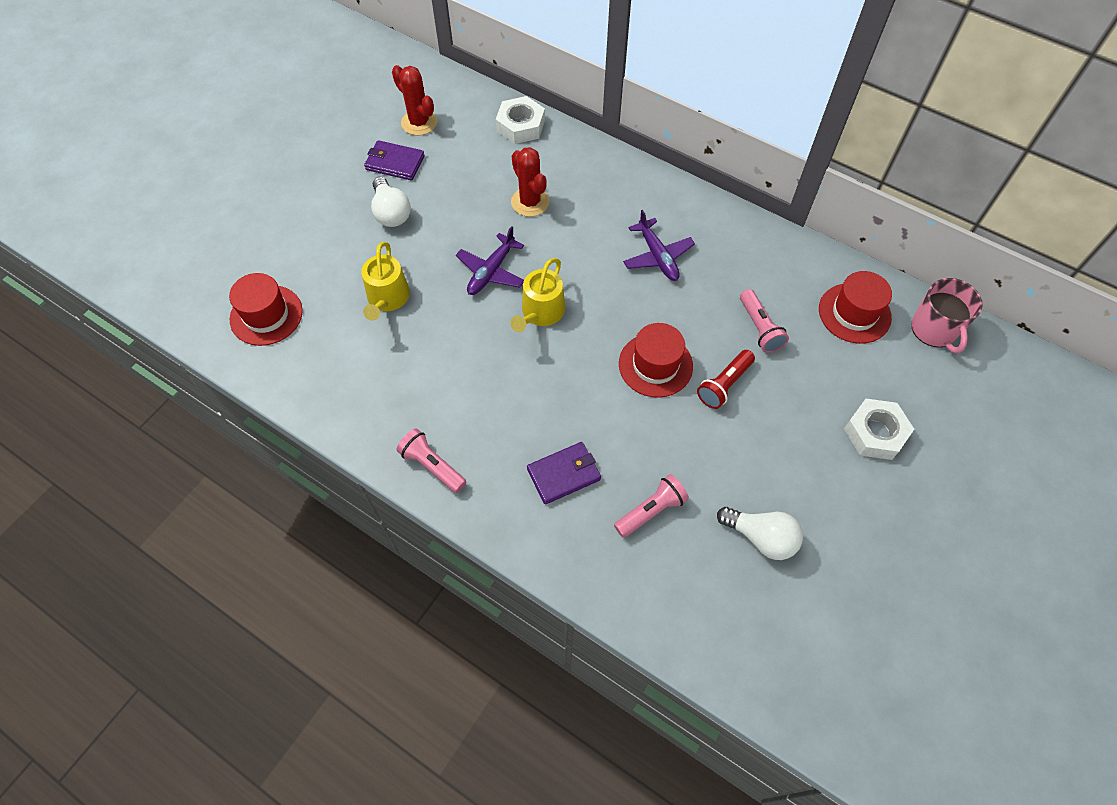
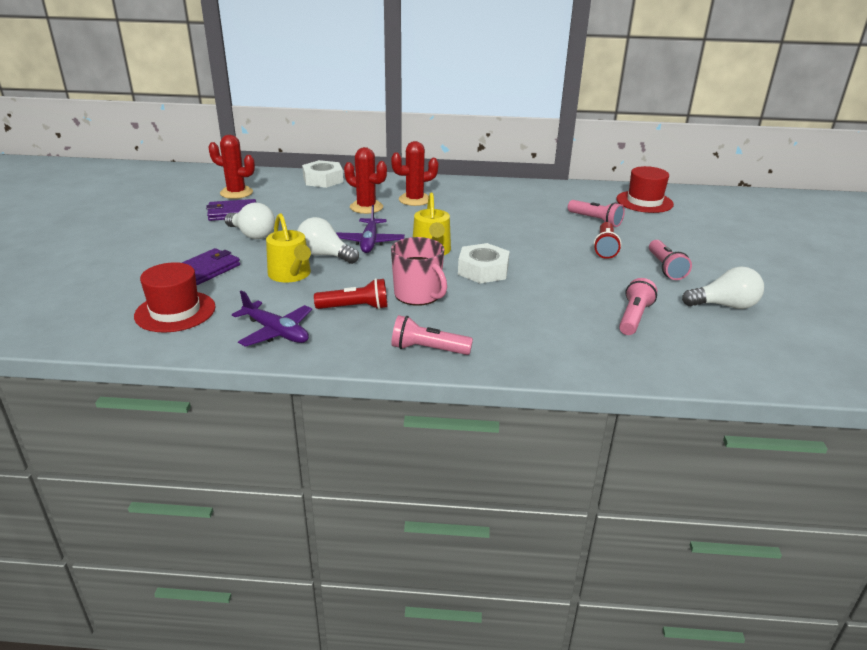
camera: 30 degrees left, 30 degrees down
(411, 376) = (355, 308): none -> red flashlight
(435, 278) = (325, 255): none -> white light bulb
(564, 474) = (545, 320): purple wallet -> purple wallet (207, 269)
(590, 206) = (414, 200): none -> red cactus
(655, 365) = (547, 252): red hat -> none
(657, 256) = (489, 209): purple plane -> purple plane (276, 332)
(758, 449) = (665, 268): none -> pink flashlight
(875, 433) = (725, 242): white nut -> white nut (483, 270)
(934, 330) = (698, 197): pink mug -> pink mug (418, 295)

